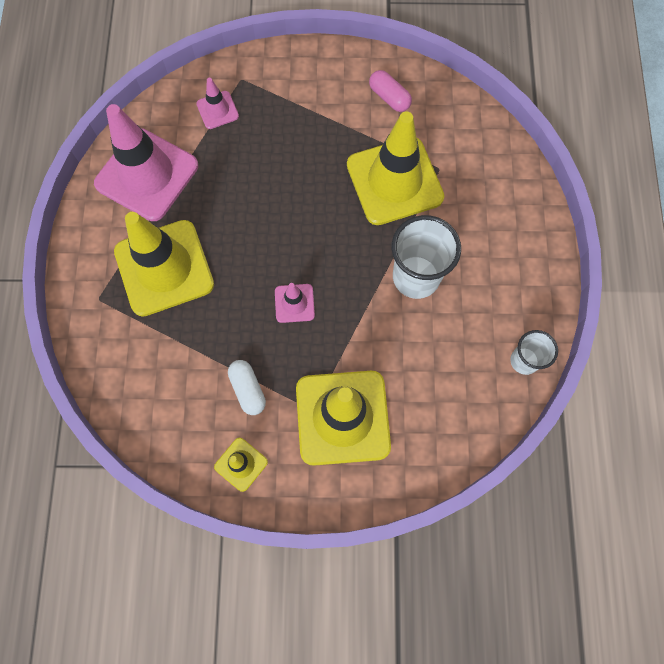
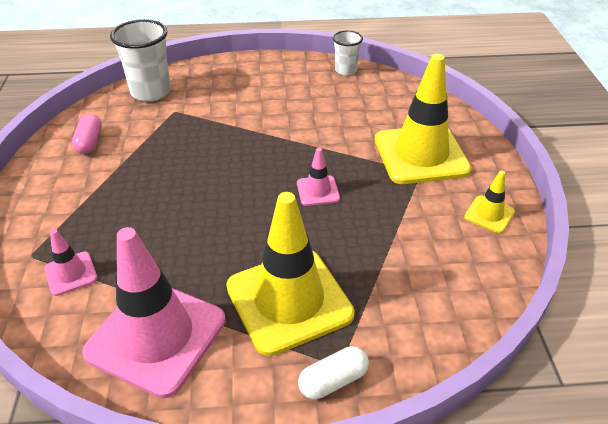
camera: 95 degrees left, 30 degrees down
(248, 389) = (414, 216): white capsule -> white capsule (333, 380)
(389, 97) = (89, 142): pink capsule -> pink capsule turned 45 degrees counterclockwise
(394, 181) = (185, 135): yellow traffic cone -> none
(416, 277) = (282, 120): white cup -> white cup (151, 92)

